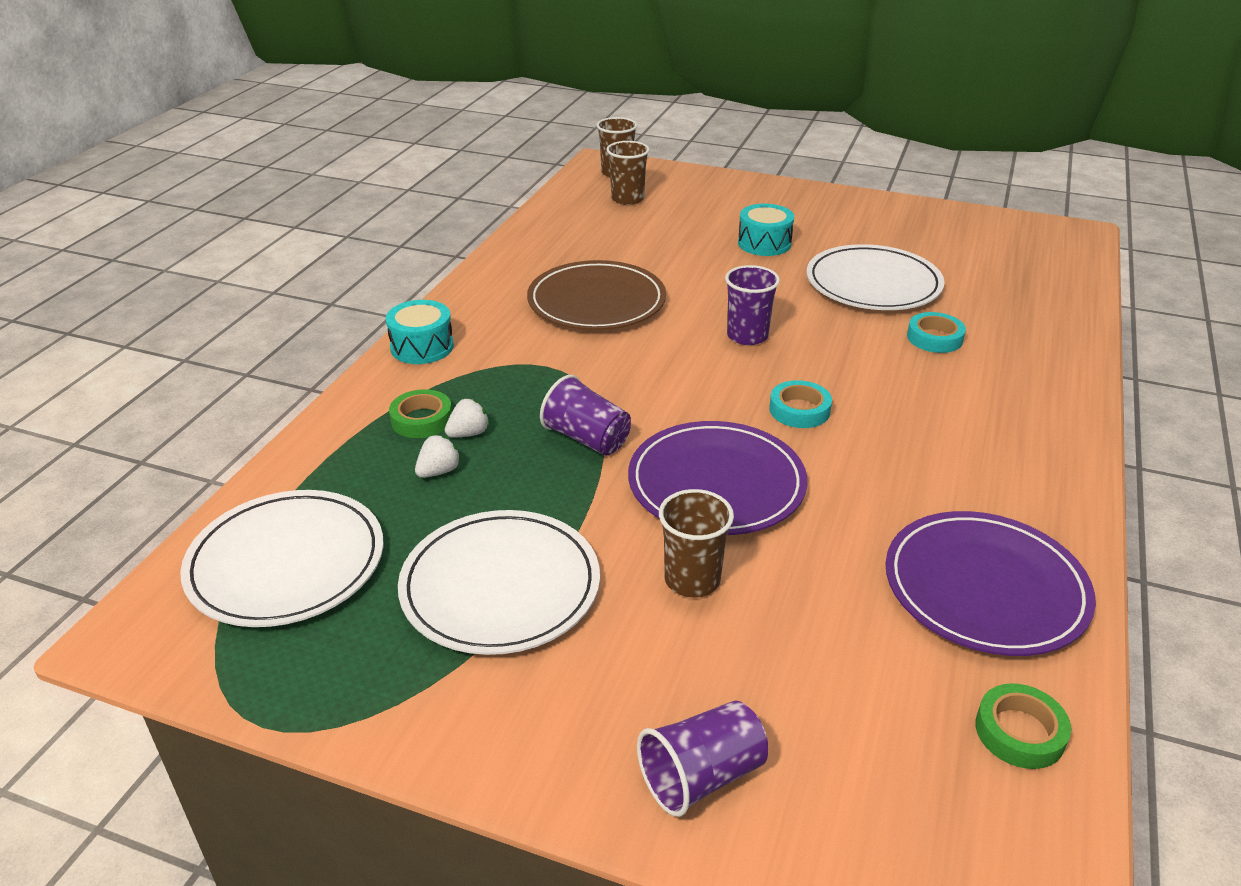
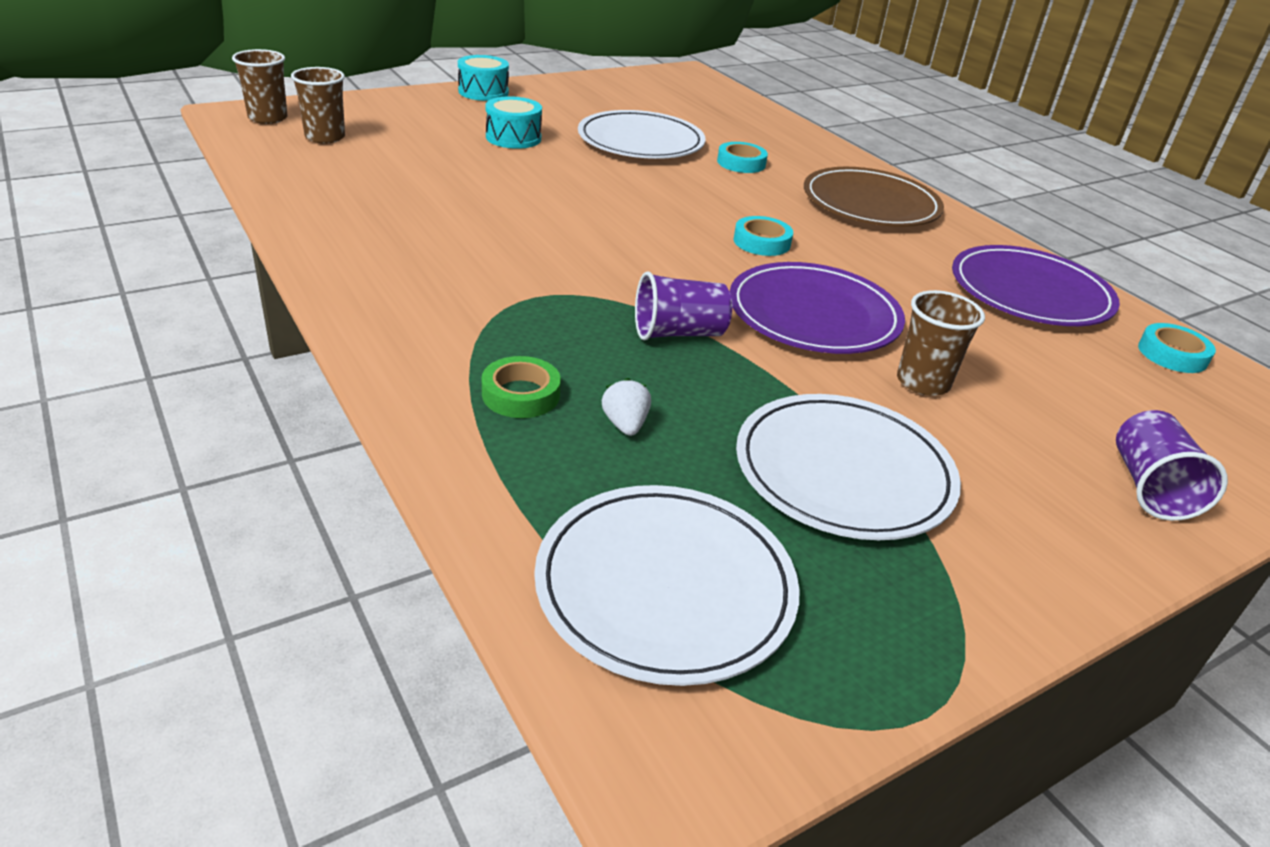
camera: 55 degrees left, 0 degrees up
(422, 347) = (386, 336): turquoise drum -> turquoise drum (483, 92)
(468, 433) = (585, 381): white strawberry -> none
(596, 301) = (471, 229): brown plate -> brown plate (870, 204)
(747, 336) = (634, 208): purple cup -> none
(1019, 732) = (1172, 354): green tape -> turquoise tape

